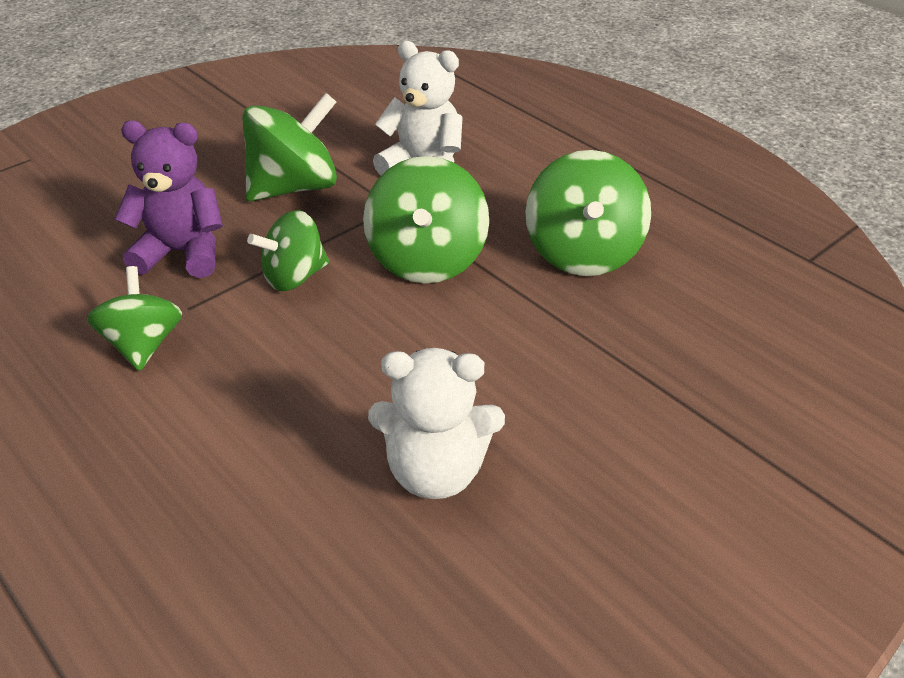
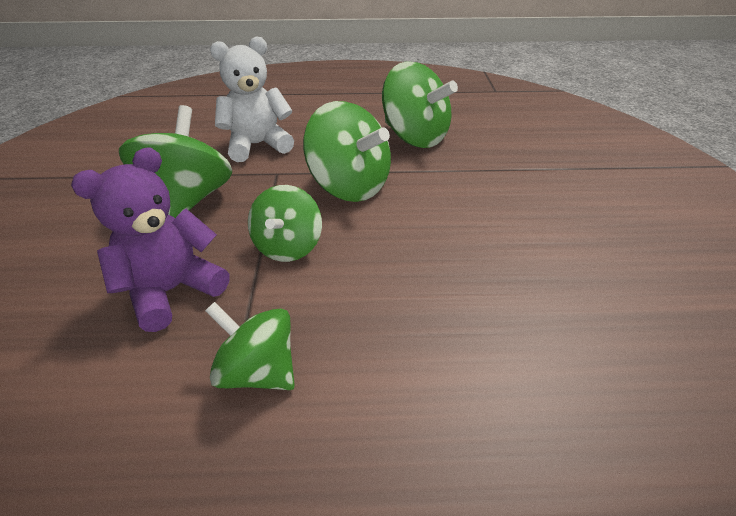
camera: 50 degrees left, 0 degrees up
(436, 471) = (557, 278): white teddy bear -> none

